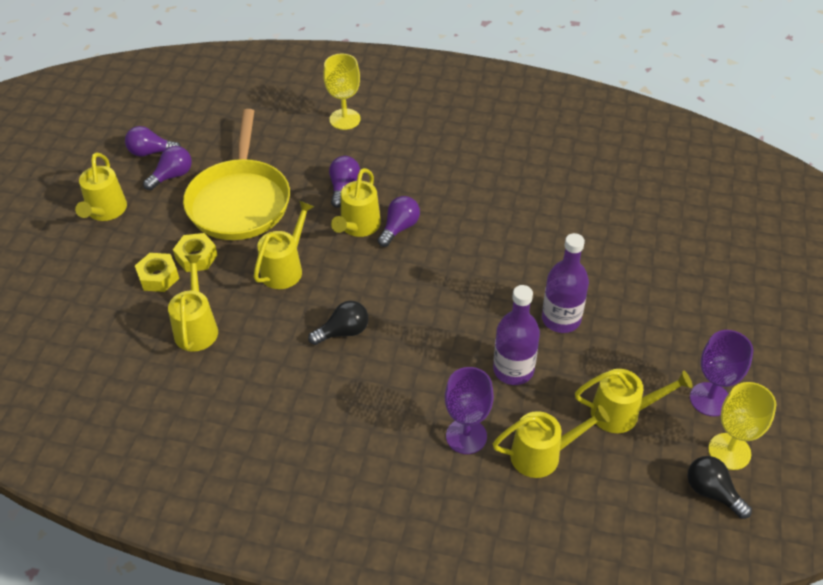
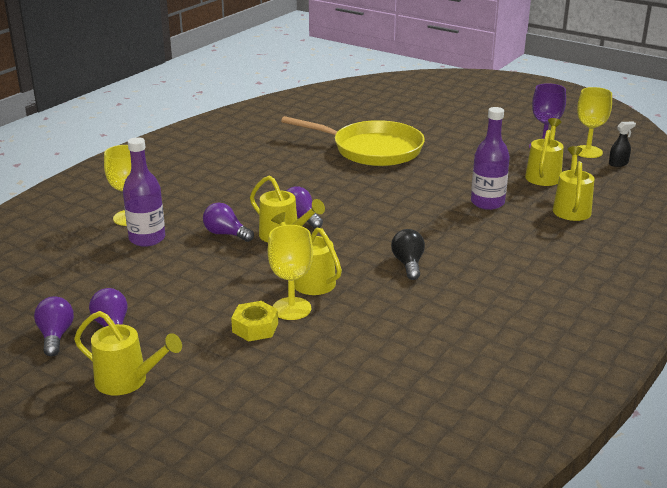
camera: 70 degrees left, 20 degrees down
(151, 152) = (55, 336): purple light bulb -> purple light bulb turned 150 degrees clockwise
(158, 277) = (266, 355): yellow nut -> none
(196, 327) = (355, 340): yellow watering can -> none
(233, 271) = (291, 309): none -> yellow goblet
(240, 201) = (193, 290): yellow pan -> yellow pan (372, 149)
(466, 436) = (544, 232): purple goblet -> none
(561, 319) = (447, 176): purple bottle -> purple bottle (147, 239)
(712, 492) = (618, 163): black light bulb -> black spray bottle

